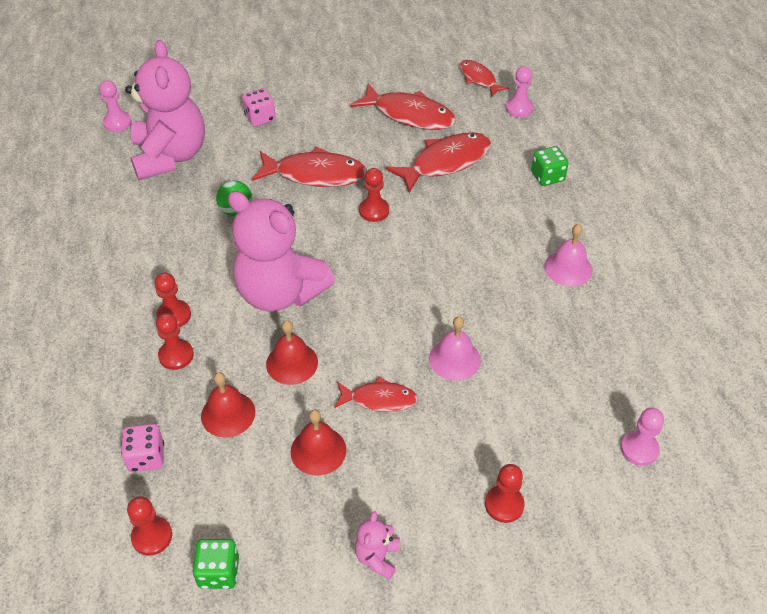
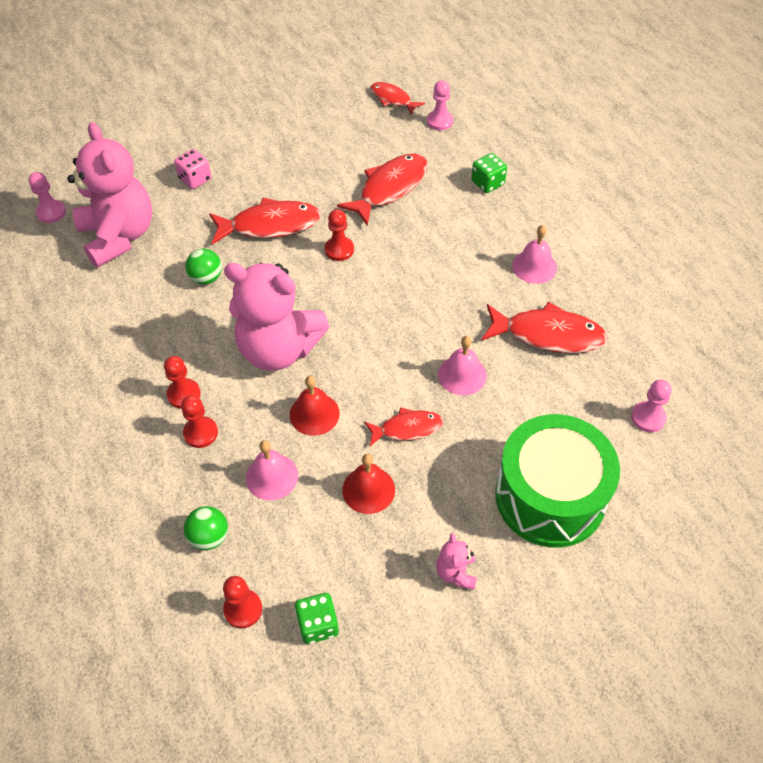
camera: 15 degrees left, 5 degrees up
(146, 457) = (209, 537): pink dice -> green ball
(228, 414) = (272, 476): red bell -> pink bell
(409, 115) = (339, 148): red fish -> red fish (548, 334)
(504, 504) = (550, 496): red pawn -> green drum

